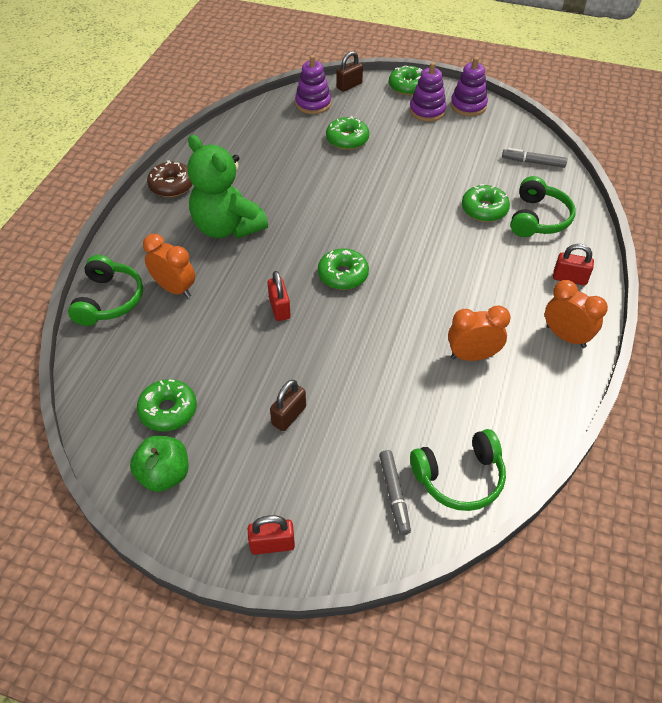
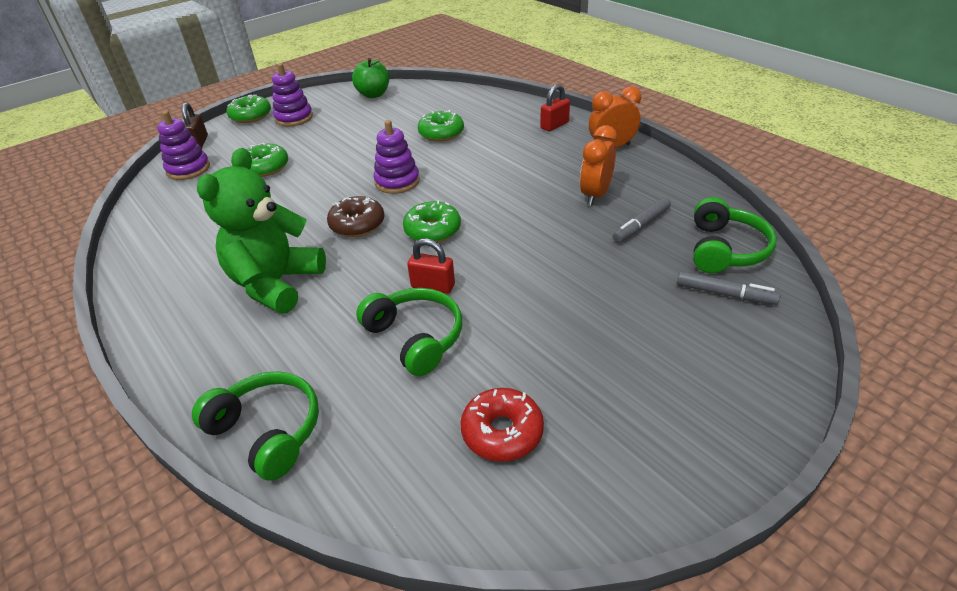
camera: 55 degrees left, 10 degrees down
(164, 475) = (600, 471): green apple -> green apple (373, 94)
(168, 410) = (502, 432): green donut -> red donut
(171, 185) = (153, 305): brown donut -> brown donut (357, 224)
(174, 289) = (318, 359): orange clock -> none
(227, 227) = (276, 284): green teddy bear -> green teddy bear turned 120 degrees clockwise
(272, 544) = (749, 404): red padlock -> none
(289, 416) = (583, 330): brown padlock -> none
(468, 106) = (317, 99): purple stacking toy -> purple stacking toy (397, 182)
(533, 162) = (418, 96): grey marker -> grey marker (641, 225)
(538, 218) = (479, 115): green headphones -> green headphones (416, 337)

